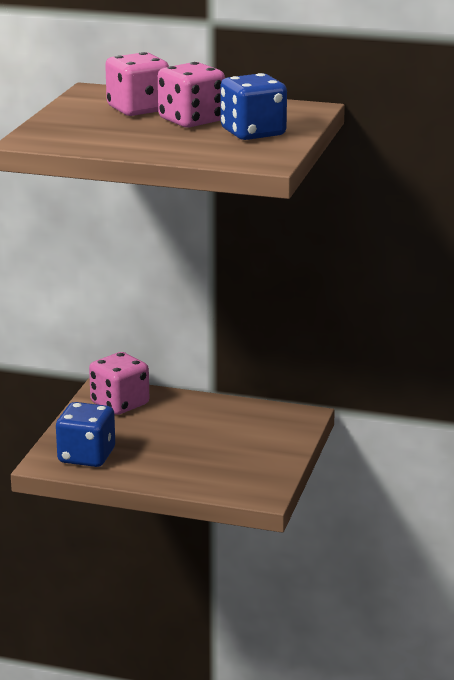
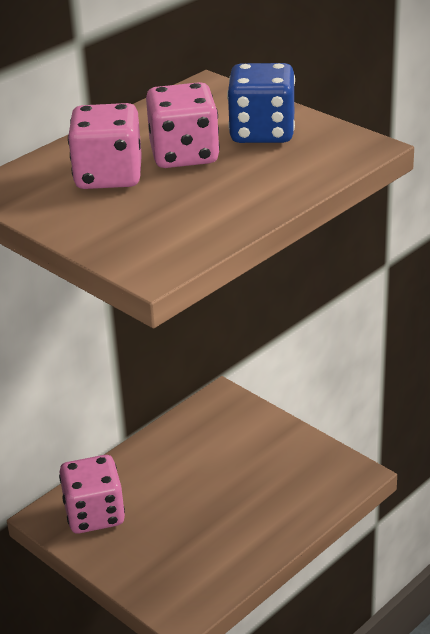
camera: 60 degrees left, 10 degrees up
(86, 456) = (191, 576): blue dice -> none

